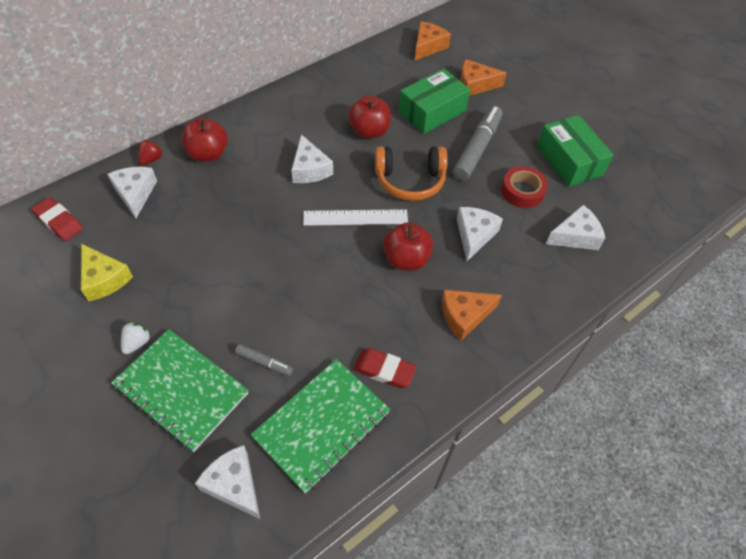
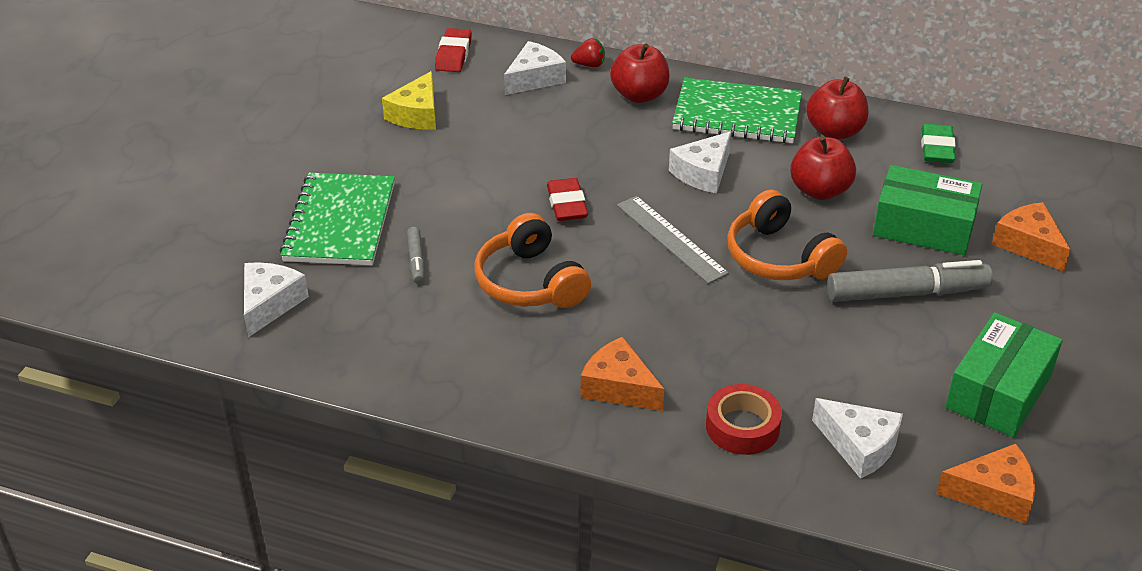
camera: 60 degrees right, 15 degrees down
(137, 343) = (366, 170): white strawberry -> none
(322, 425) = (379, 333): green notebook -> green notebook (737, 114)
(338, 309) = (530, 282): none -> orange headphones
(355, 217) = (671, 238): white ruler -> grey ruler
(376, 68) = (937, 148): none -> green eraser
(384, 370) = (484, 351): red eraser -> red eraser (567, 204)
(406, 259) = (653, 305): red apple -> red apple (834, 131)
(428, 46) = (1043, 173): orange cheese -> orange cheese (993, 494)
(474, 235) = (753, 348): white cheese -> none
(522, 191) = (881, 364): red tape -> red tape (742, 427)

